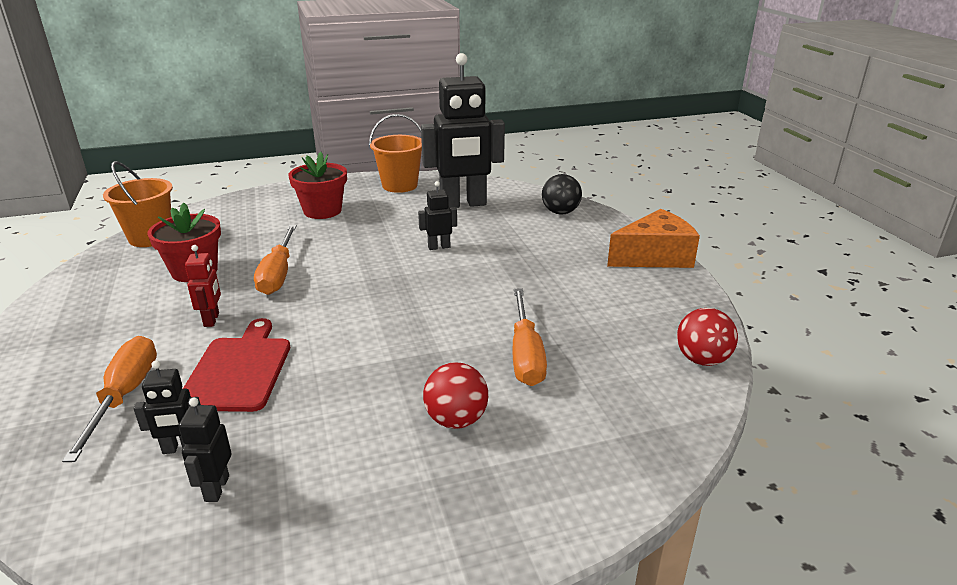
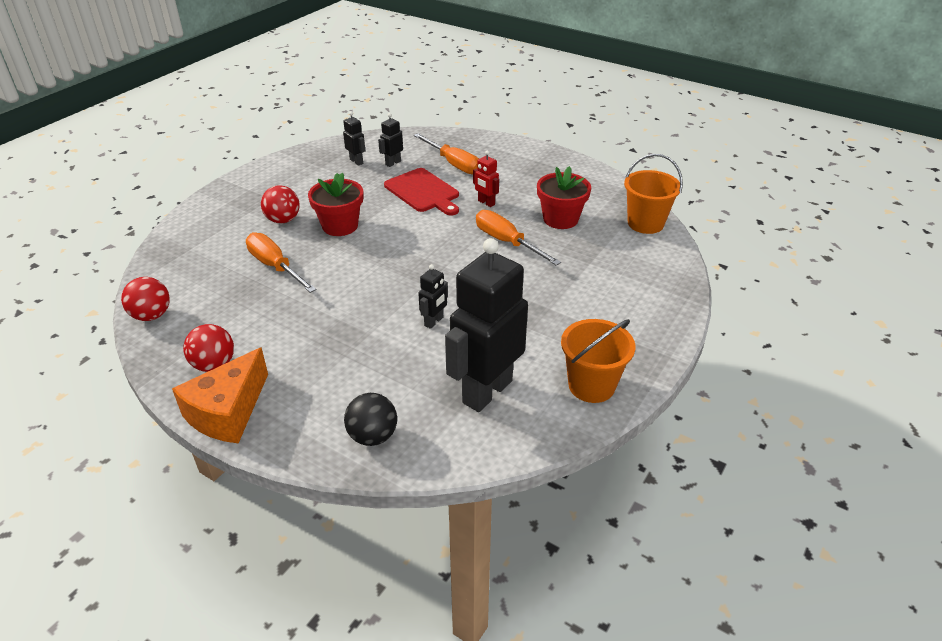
camera: 140 degrees right, 10 degrees up
(322, 211) = (591, 309): red flower pot -> red flower pot (340, 226)
(651, 289) = (214, 365): none -> red ball

